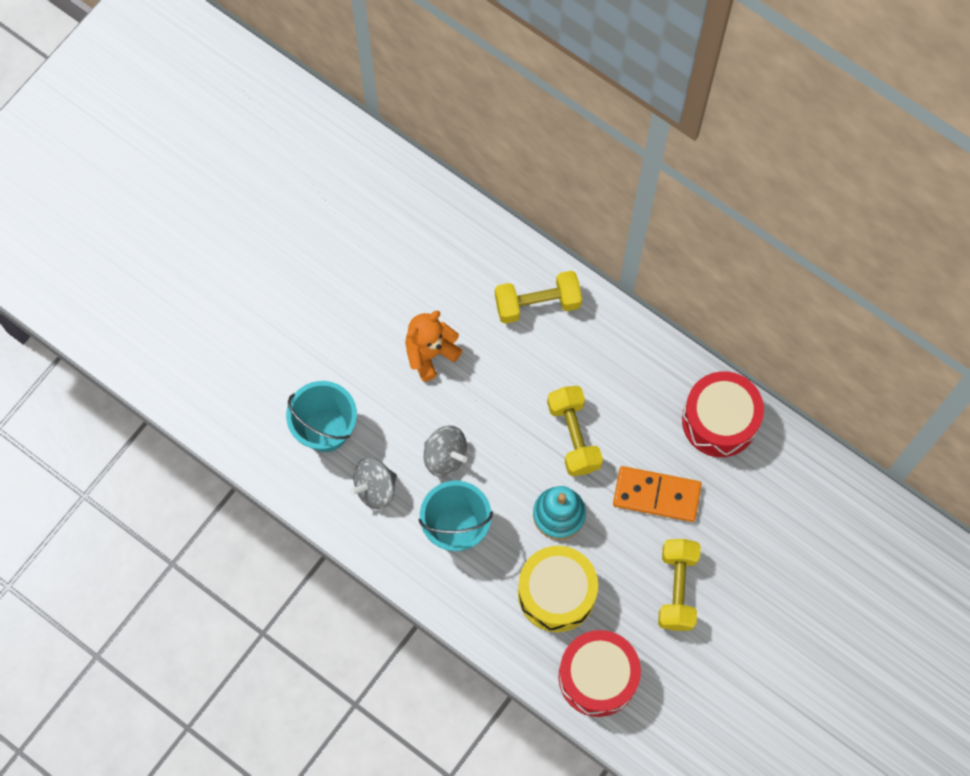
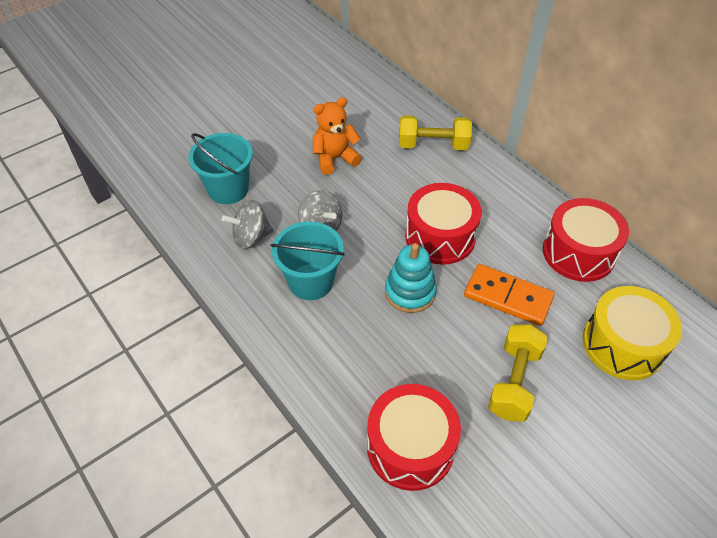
camera: 15 degrees right, 20 degrees down
(556, 593) = (389, 357): yellow drum -> yellow drum (622, 344)
(574, 436) = (440, 236): yellow dumbbell -> red drum

